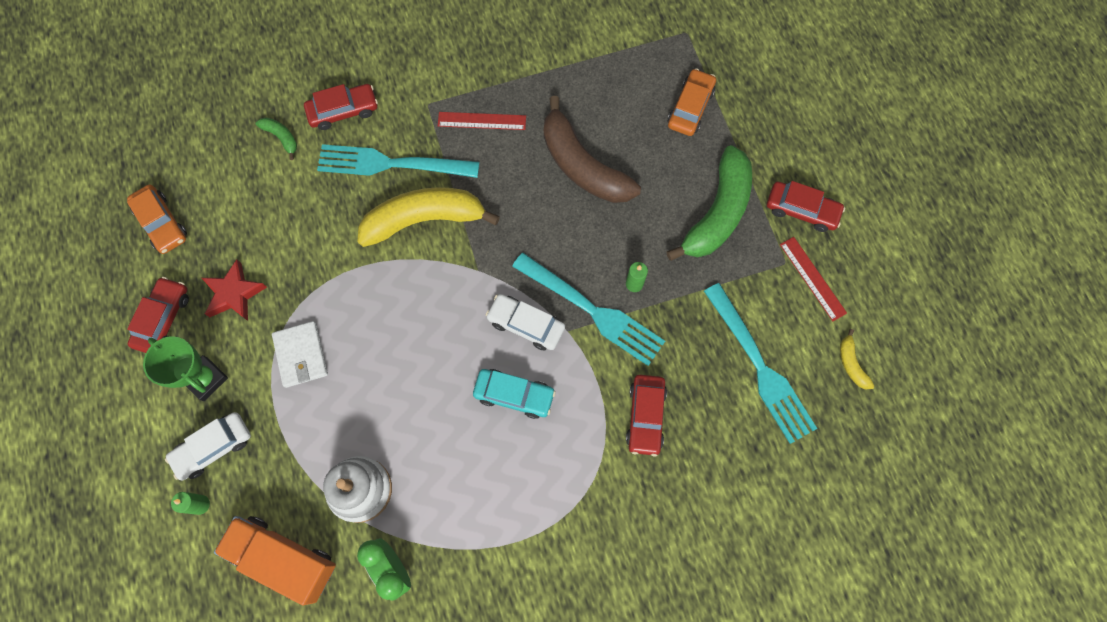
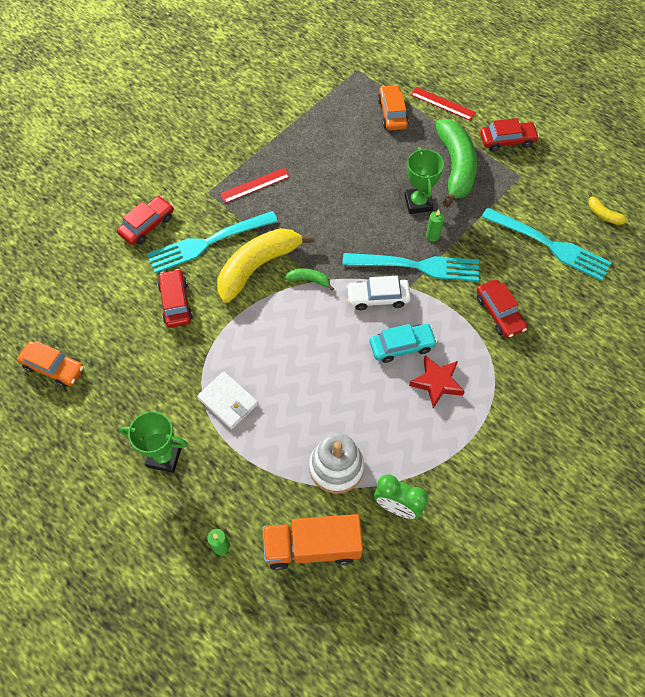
camera: 30 degrees left, 10 degrees down
(163, 319) = (101, 433): red car -> red car (176, 302)
(213, 447) = (203, 501): white car -> none
(234, 294) = (146, 386): red star -> red star (436, 382)
(281, 137) = (111, 264): green banana -> green banana (309, 280)
(582, 165) = (345, 180): brown banana -> none
(645, 235) = (418, 203): none -> green trophy
(812, 278) = (543, 177): red ruler -> red ruler (442, 103)

